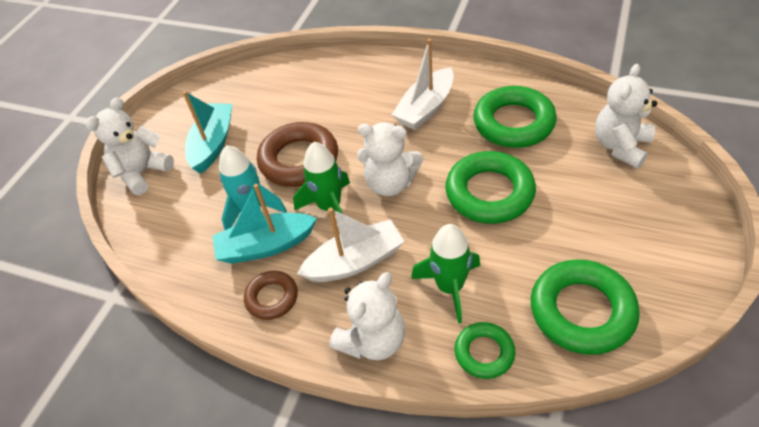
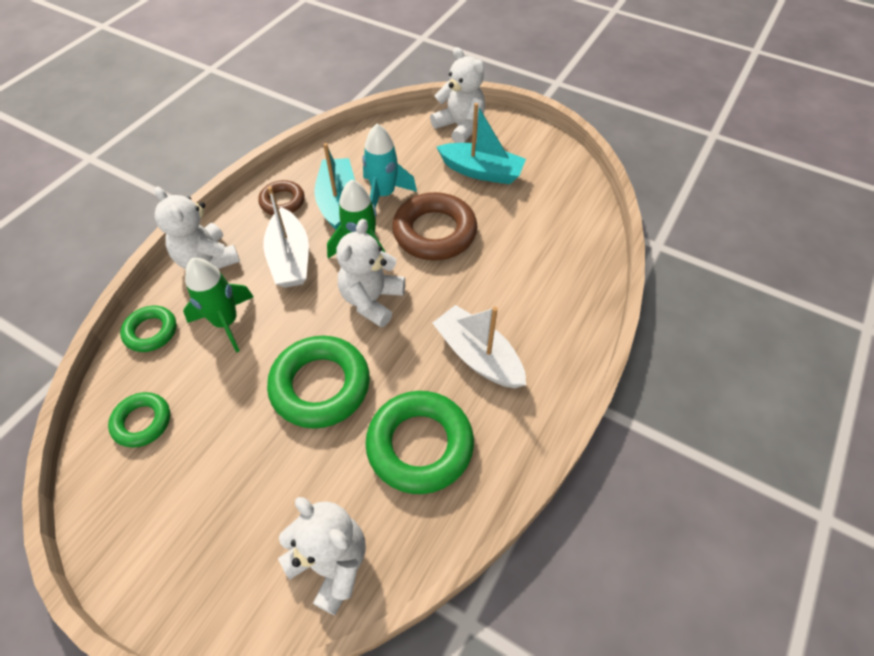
camera: 95 degrees right, 5 degrees up
(581, 311) = (142, 422): green ring -> green ring, size x0.56

